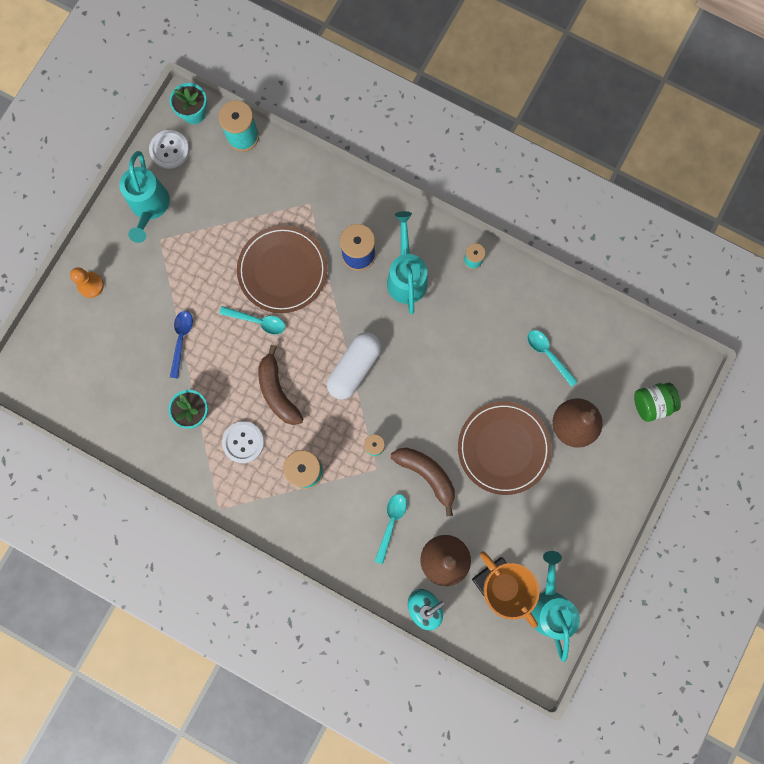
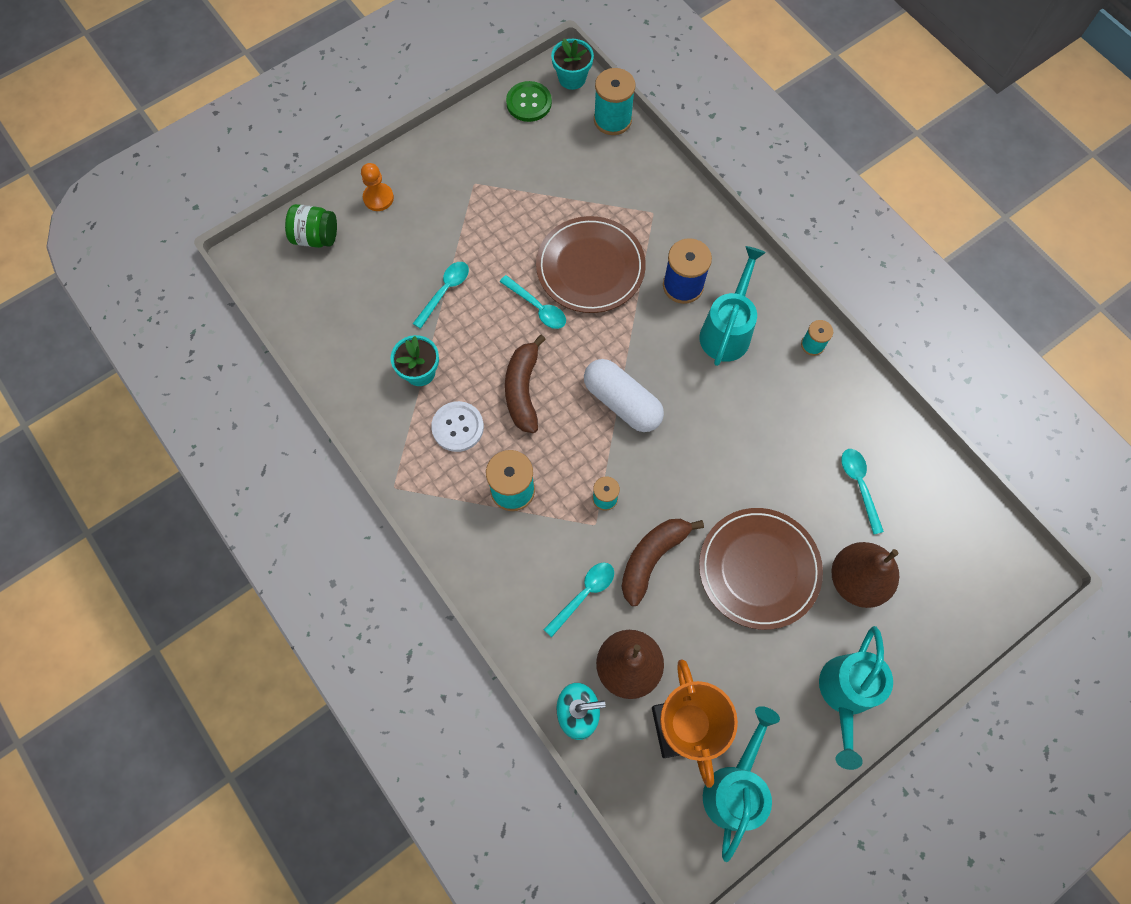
camera: 25 degrees right, 10 degrees down
(149, 207) = (479, 148): turquoise watering can -> turquoise watering can (845, 694)
(169, 150) = (529, 103): white button -> green button
(181, 340) = (445, 291): blue spoon -> turquoise spoon
(354, 368) = (622, 402): white capsule -> white capsule turned 75 degrees clockwise
(427, 475) = (652, 558): brown banana -> brown banana turned 120 degrees counterclockwise
(651, 403) = (967, 599): green jar -> green jar (316, 237)

